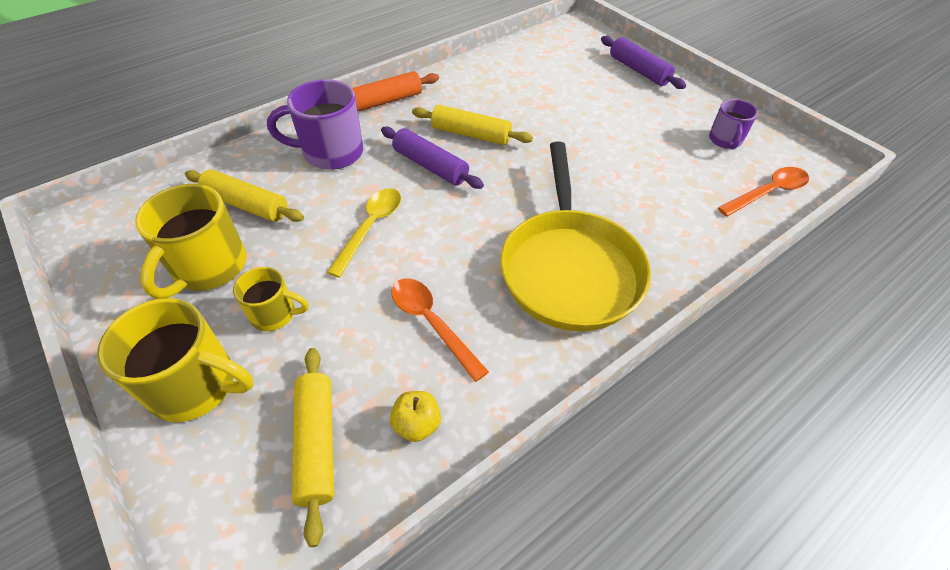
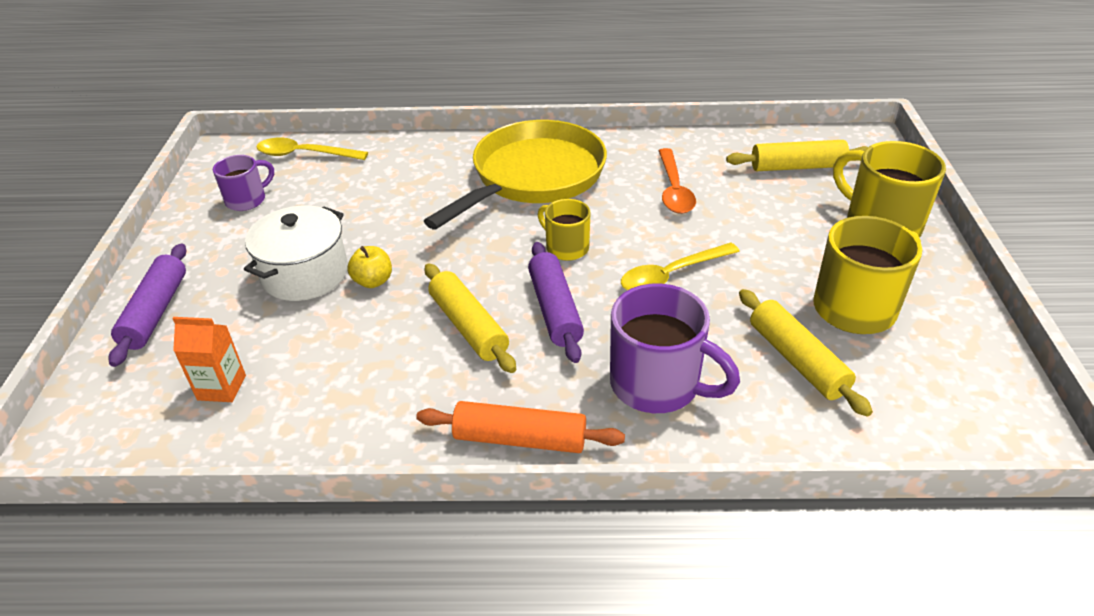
camera: 140 degrees left, 10 degrees down
(275, 314) = (801, 244): yellow mug -> yellow mug (566, 247)
(316, 443) = (797, 167): yellow rolling pin -> yellow rolling pin turned 60 degrees clockwise
(417, 424) = (725, 151): yellow apple -> yellow apple (373, 281)
(550, 62) = (221, 387): none -> orange carton
(603, 118) = (305, 274): none -> white pot
(767, 192) = (305, 154): orange spoon -> yellow spoon

